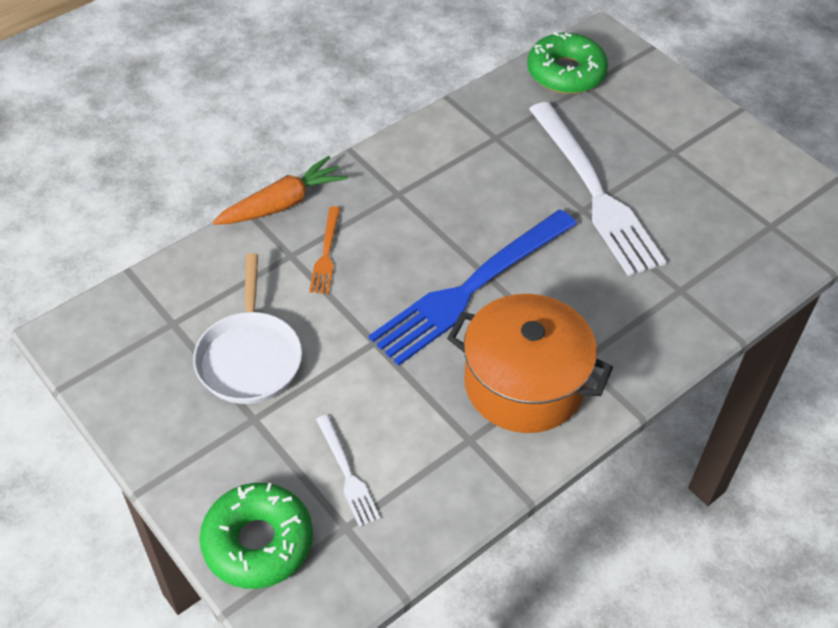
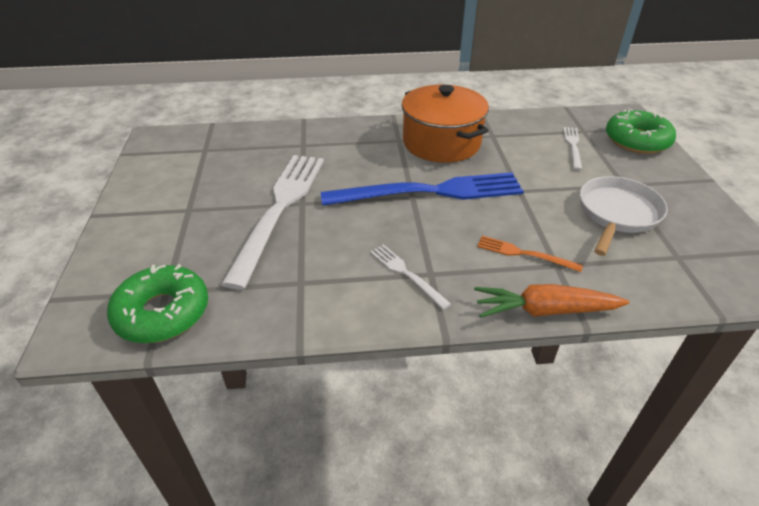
camera: 145 degrees left, 10 degrees down
(326, 253) = (524, 254): orange fork -> orange fork turned 105 degrees counterclockwise
(417, 183) = (407, 274): none -> white fork

